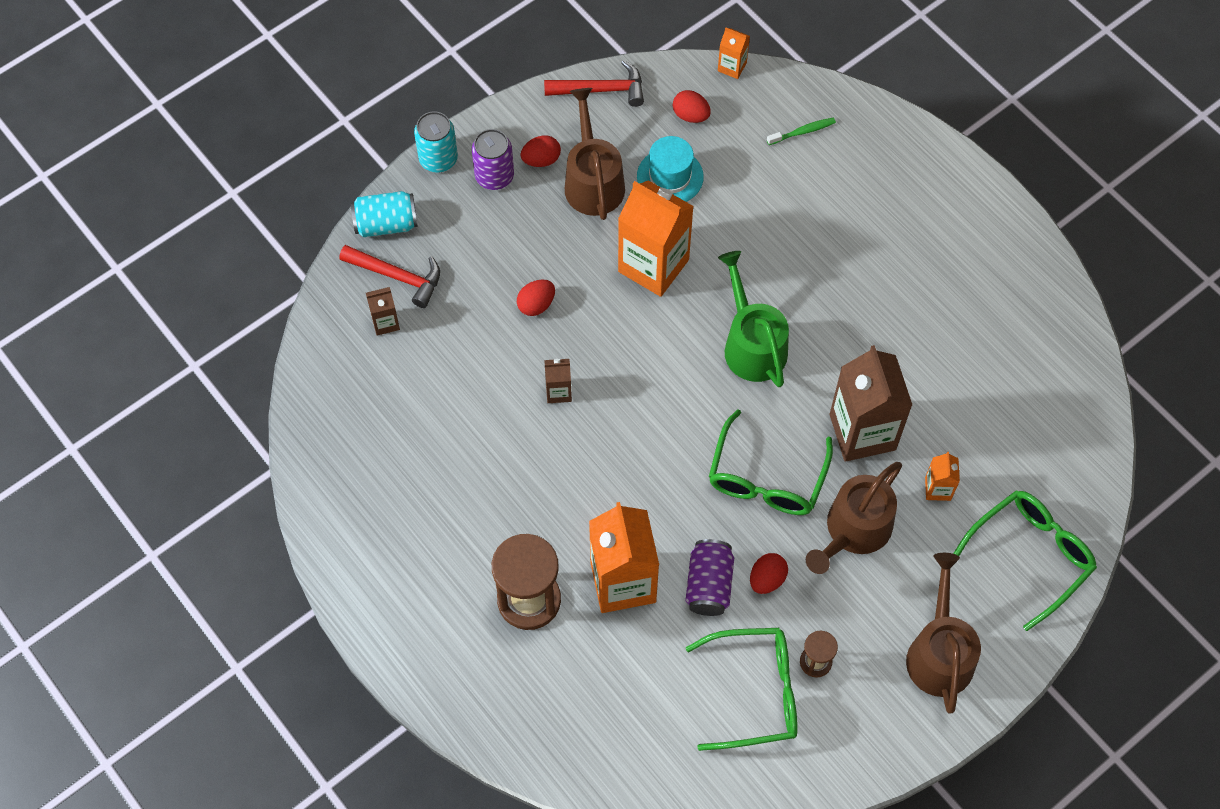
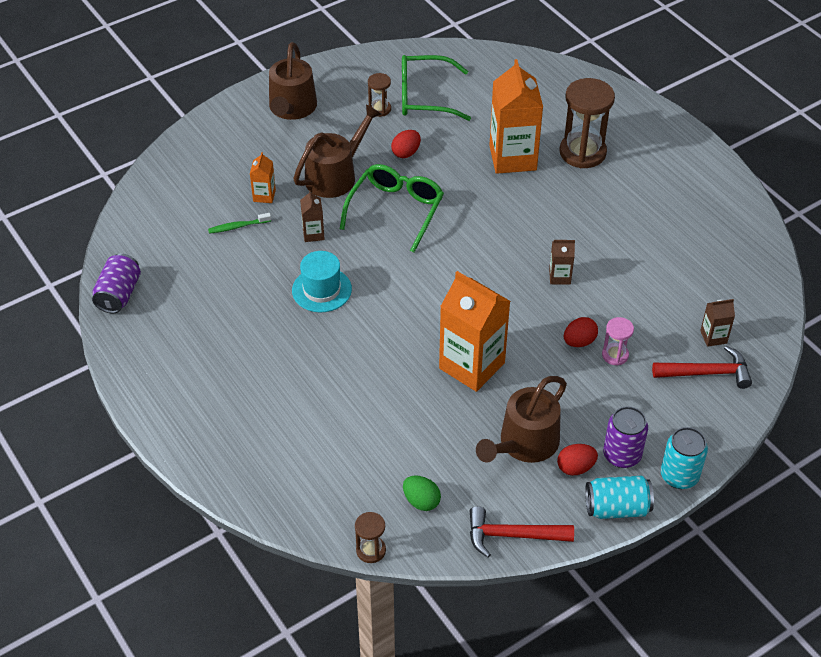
camera: 175 degrees left, 15 degrees down
(386, 224) = (724, 418): turquoise can -> turquoise can (617, 508)
(397, 276) = (707, 373): red hammer -> red hammer turned 150 degrees clockwise
(497, 291) = (615, 355): none -> pink hourglass
(593, 181) = (524, 443): brown watering can -> brown watering can turned 45 degrees clockwise
(670, 176) = (449, 442): turquoise hat -> turquoise hat (321, 290)
(690, 115) = (421, 501): red egg -> green egg
(709, 585) = (449, 152): purple can -> purple can (119, 294)
(732, 67) = (371, 550): orange carton -> brown hourglass
(752, 345) = (392, 299): green watering can -> none
(803, 132) = (310, 476): green toothbrush -> green toothbrush (238, 226)
(862, 432) = (313, 234): brown carton -> brown carton, size x0.46
(1030, 556) = (208, 154): green glasses -> none

